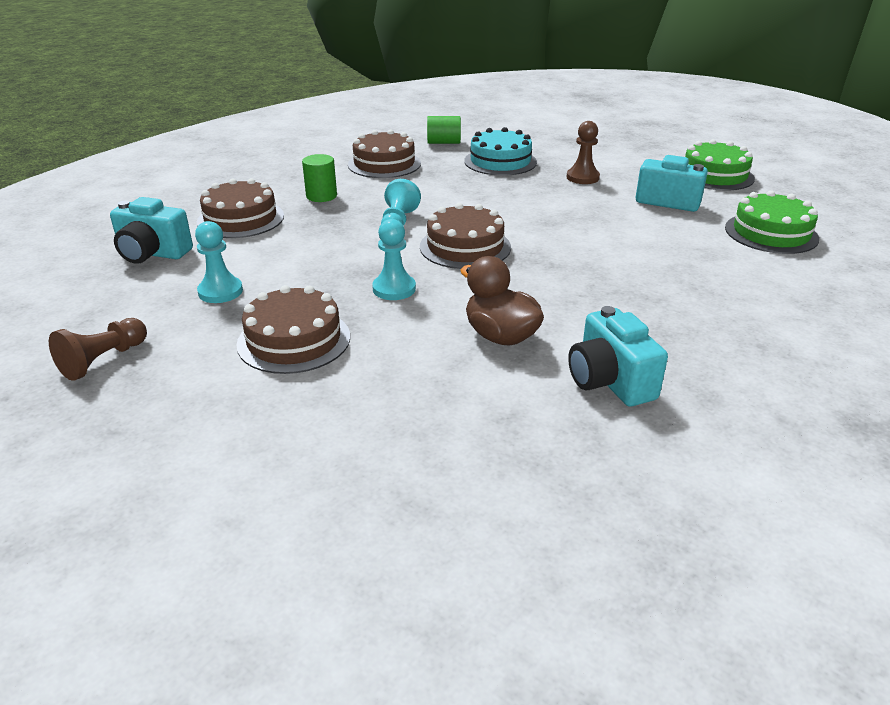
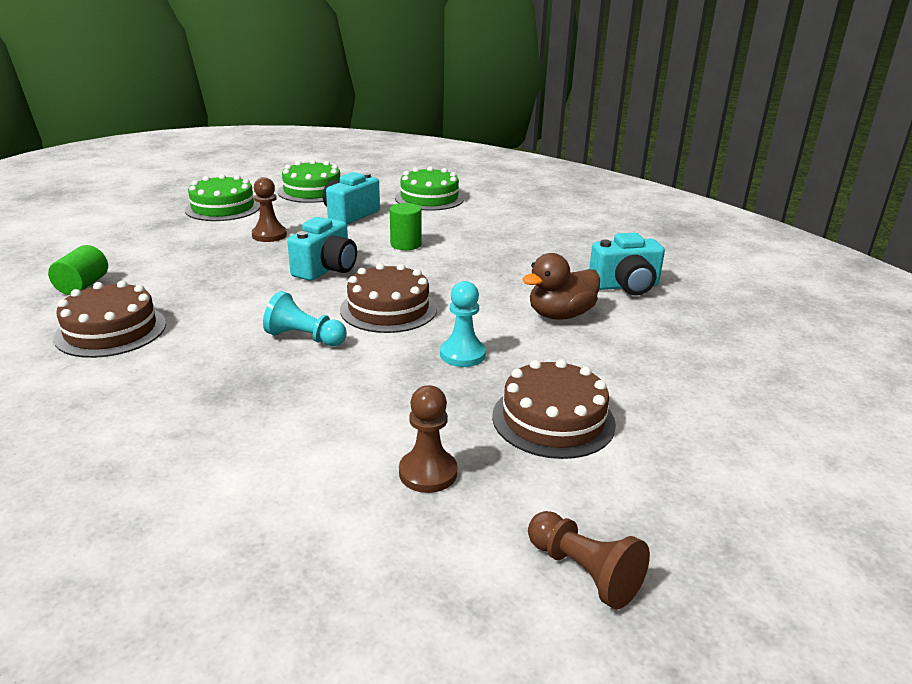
camera: 80 degrees left, 5 degrees down
(152, 253) = (273, 548): turquoise camera -> turquoise camera (326, 269)
(220, 291) = (428, 473): turquoise pawn -> brown pawn
(240, 219) = (202, 456): brown cake -> none
(321, 196) = (178, 384): green cylinder -> green cylinder (406, 244)
(500, 161) = (185, 264): turquoise cake -> none
(626, 151) = (223, 208): none -> green cake

